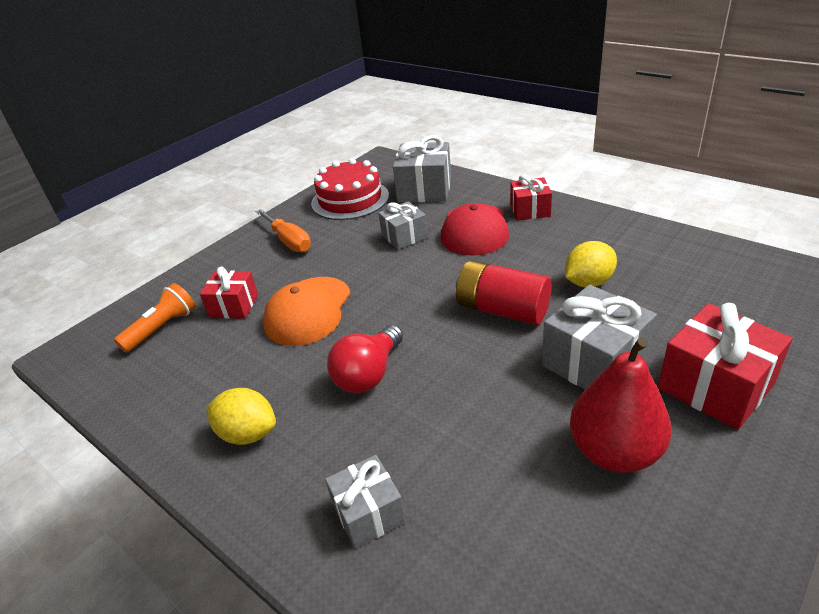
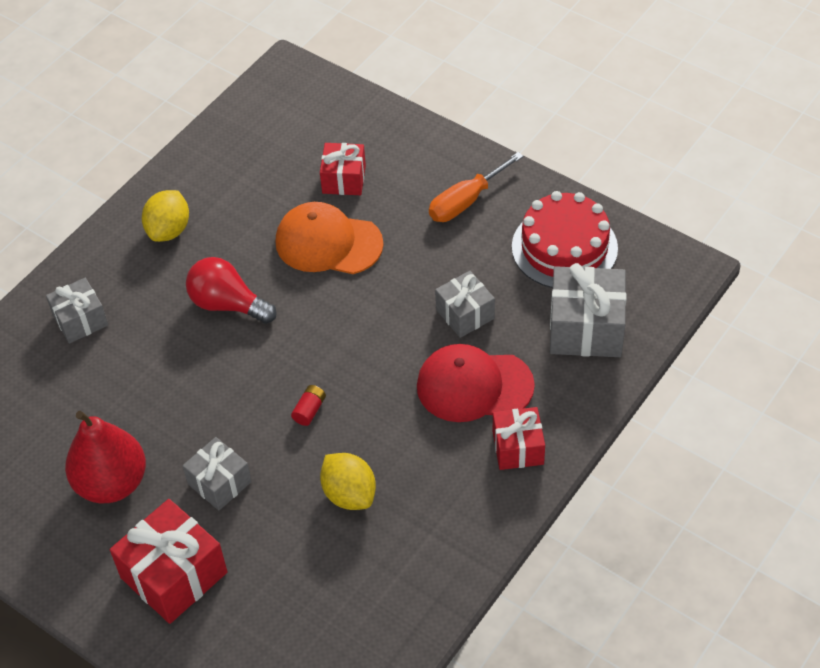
camera: 85 degrees right, 15 degrees up
(162, 328) = (315, 131): orange flashlight -> none
(502, 310) = (309, 410): red battery -> red battery, size x0.41
(594, 362) = (219, 483): grey gift -> grey gift, size x0.62

